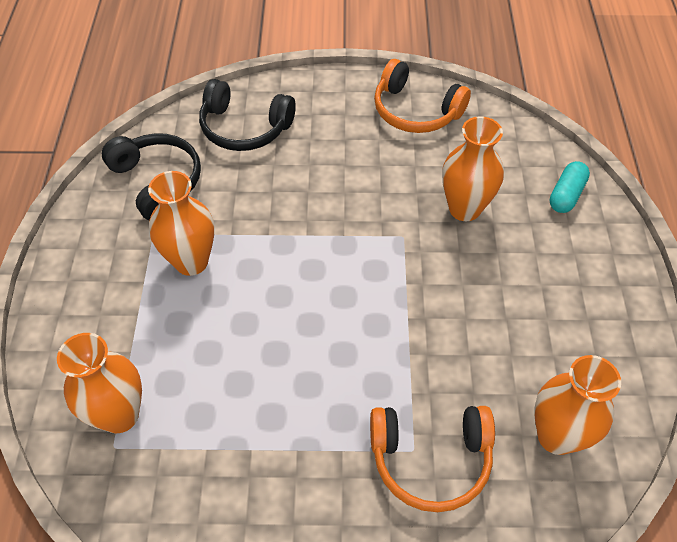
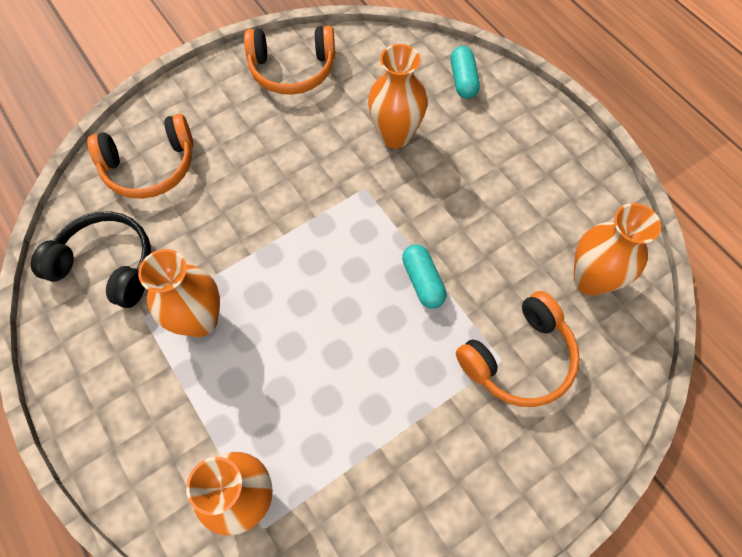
camera: 35 degrees left, 10 degrees up
(244, 128) = (150, 167): black headphones -> orange headphones
(394, 340) = (422, 281): none -> turquoise capsule

